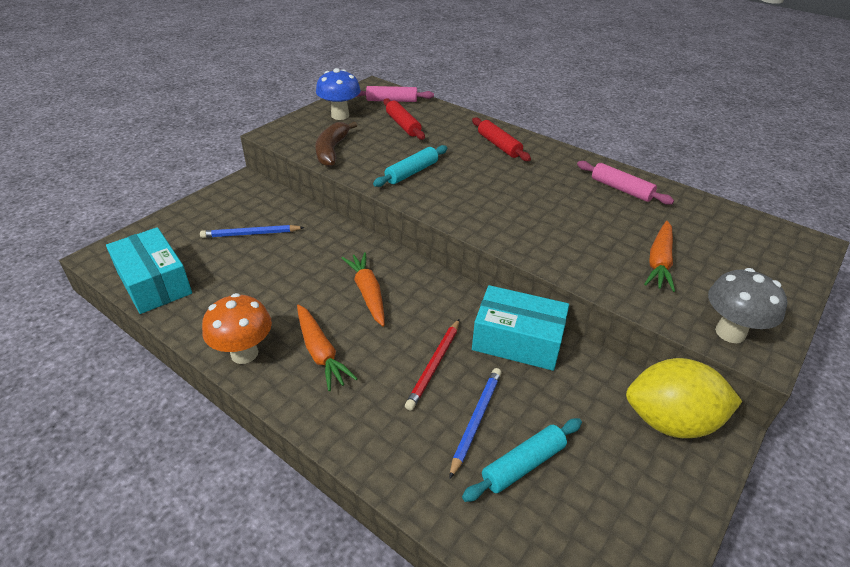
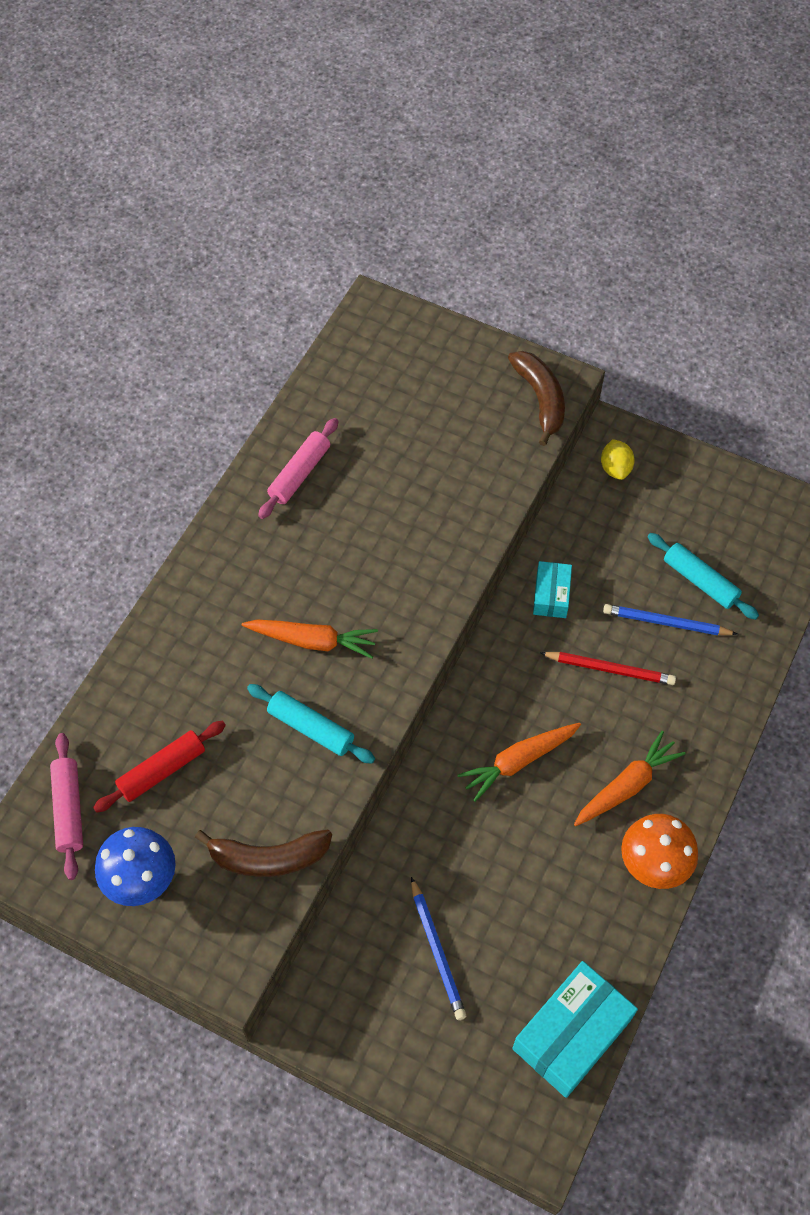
camera: 100 degrees left, 20 degrees up
(499, 145) = (207, 623): red rolling pin -> none
(517, 340) = (551, 595): turquoise box -> turquoise box, size x0.55
(659, 262) = (445, 446): orange carrot -> orange carrot (312, 641)
(670, 421) = (615, 468): yellow lemon -> yellow lemon, size x0.48
(730, 332) = (540, 399): grey mushroom -> brown banana

